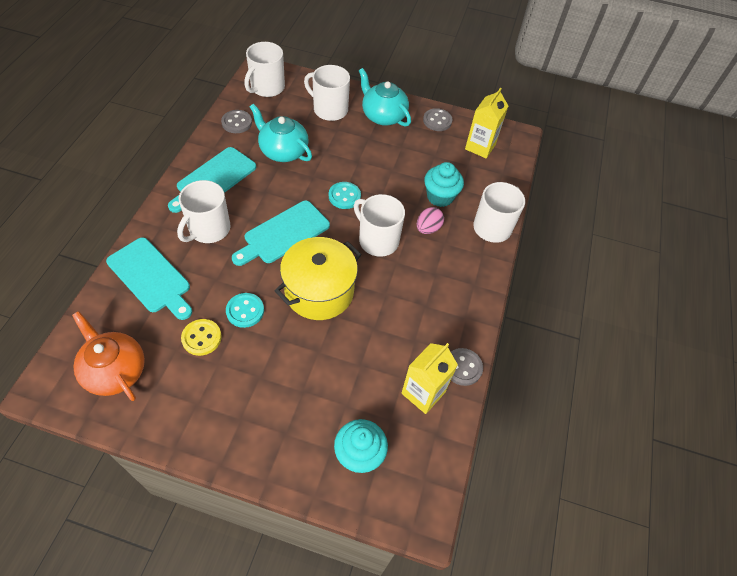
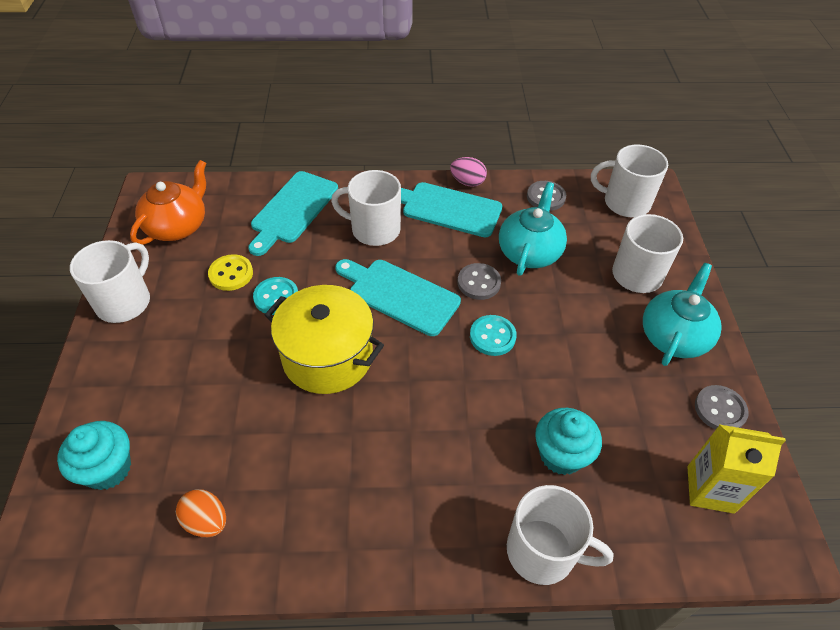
camera: 75 degrees right, 5 degrees down
(377, 240) = (437, 396): white mug -> white mug (125, 302)
(423, 393) = (206, 521): yellow carton -> orange egg
(428, 228) = (490, 454): pink egg -> pink egg (467, 182)
(462, 367) = (258, 566): grey button -> grey button (479, 283)

